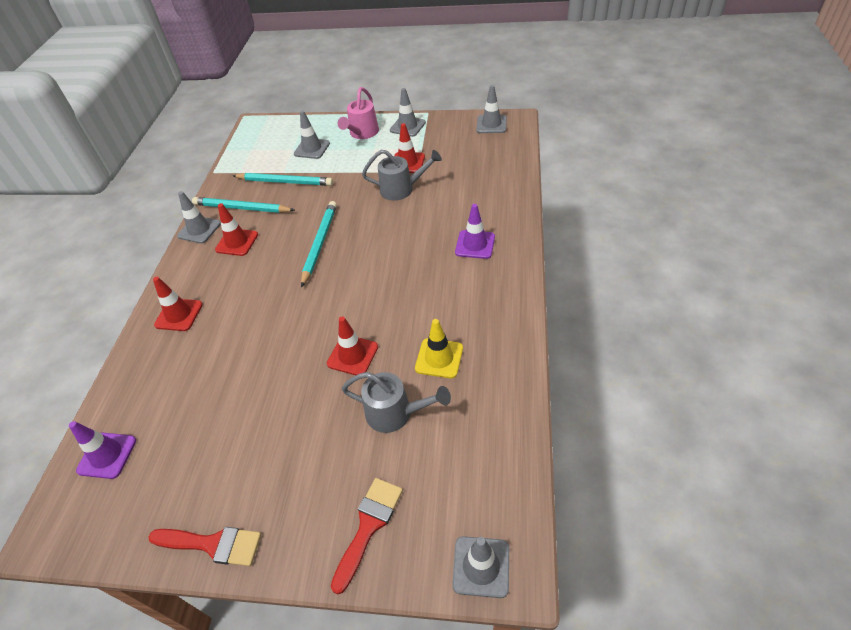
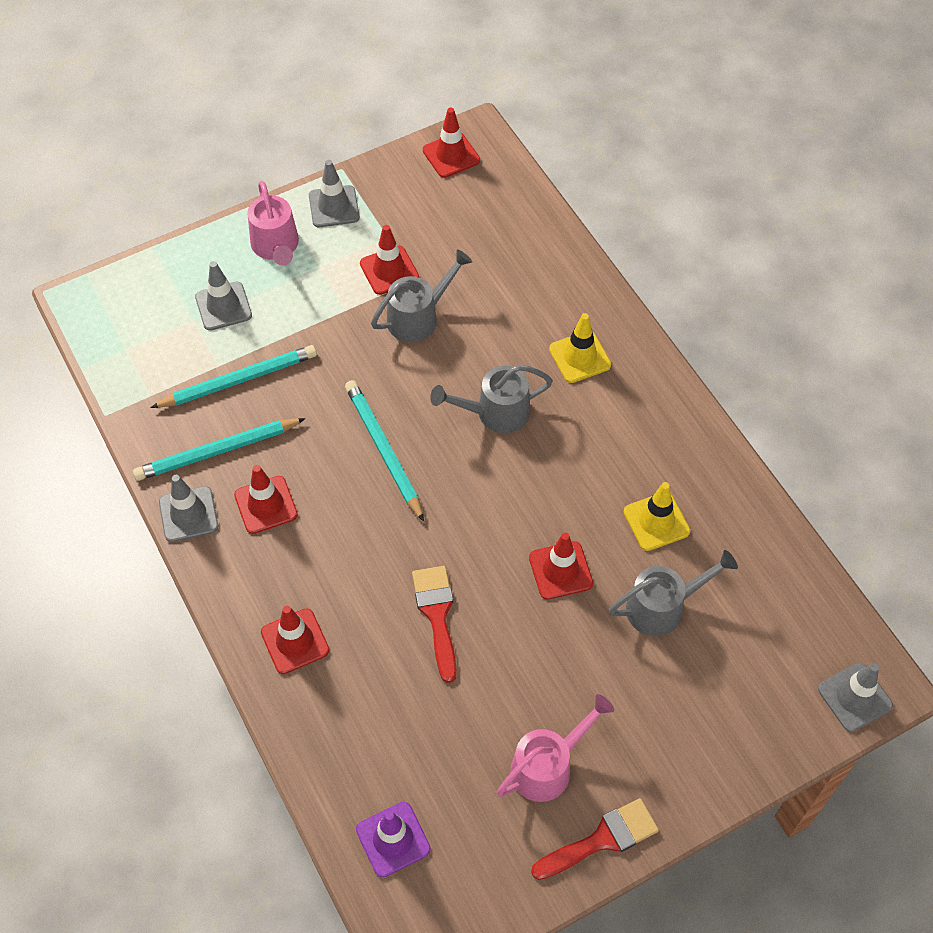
camera: 40 degrees left, 10 degrees up
(231, 470) = (548, 765): none -> pink watering can
(368, 526) = (732, 728): red brush -> red brush (437, 615)
(397, 252) = (494, 413): none -> grey watering can
(475, 244) = (580, 357): purple traffic cone -> yellow traffic cone
(491, 124) = (451, 155): grey traffic cone -> red traffic cone

